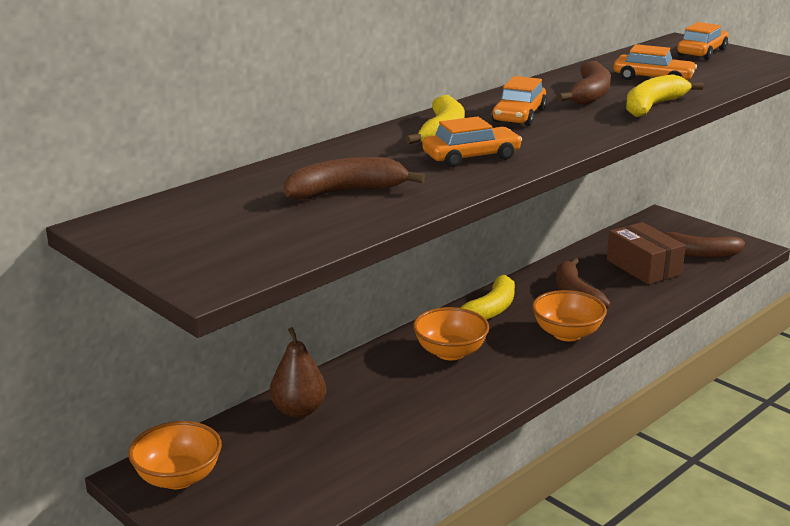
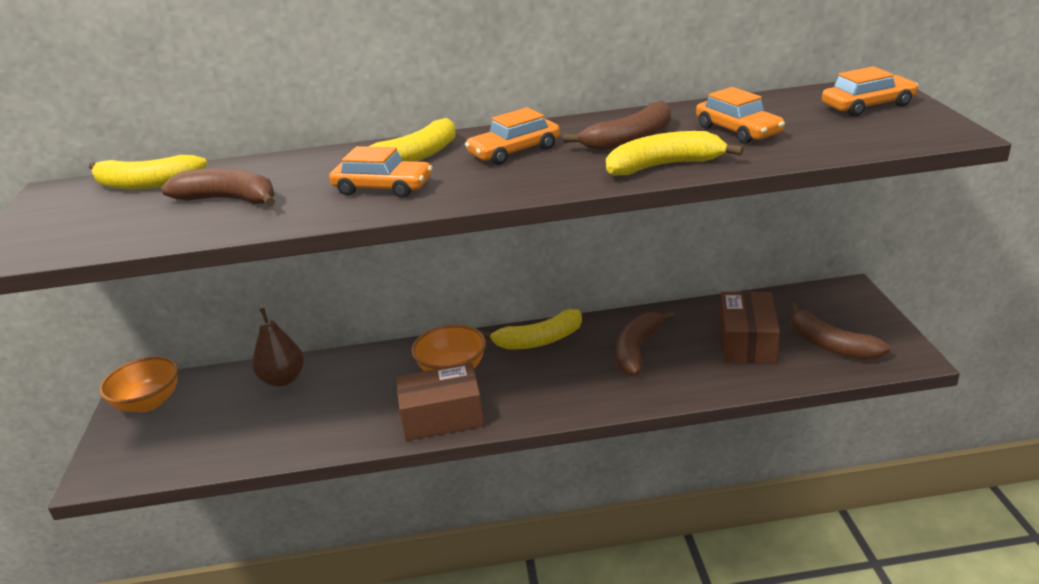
camera: 40 degrees right, 5 degrees up
(216, 199) = (146, 184): none -> yellow banana
(496, 386) = (442, 417): none -> brown box
(567, 334) = (572, 388): orange bowl -> none

